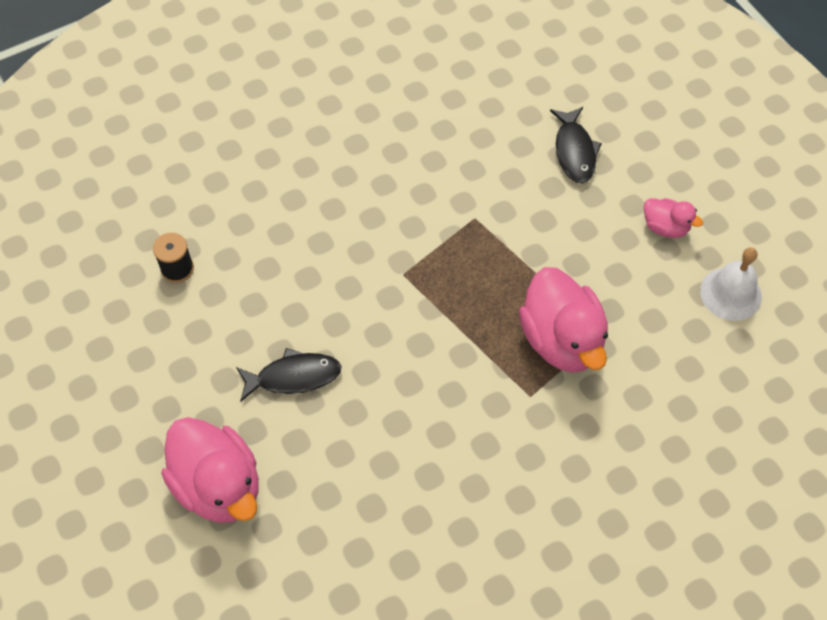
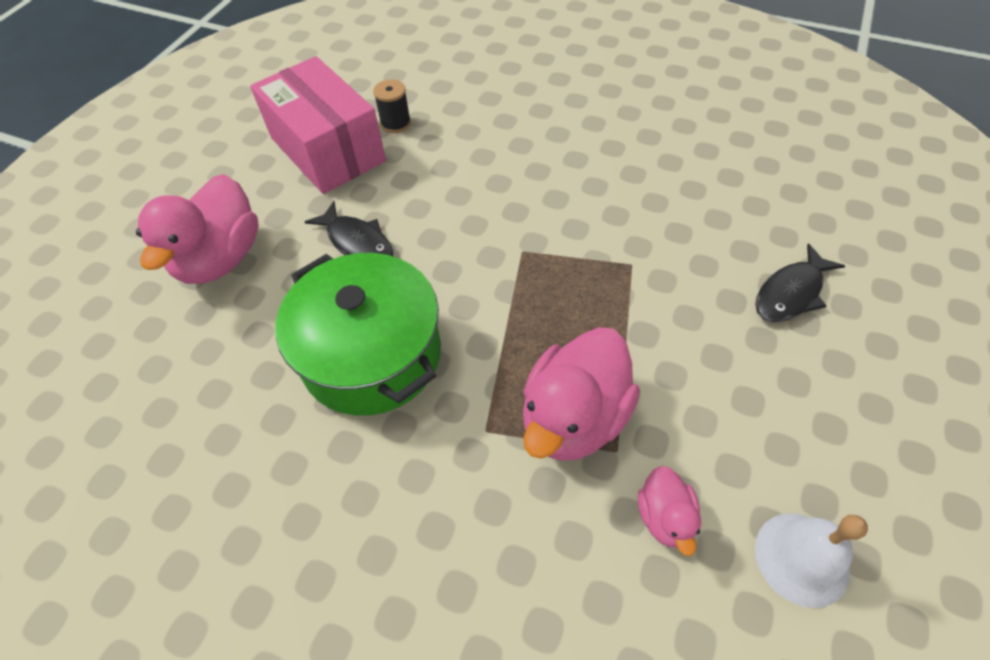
camera: 55 degrees right, 5 degrees down
(159, 338) = (327, 149): none -> pink box
(412, 428) = (372, 355): none -> green pot
(665, 227) = (805, 429): pink duck -> pink duck (664, 517)

